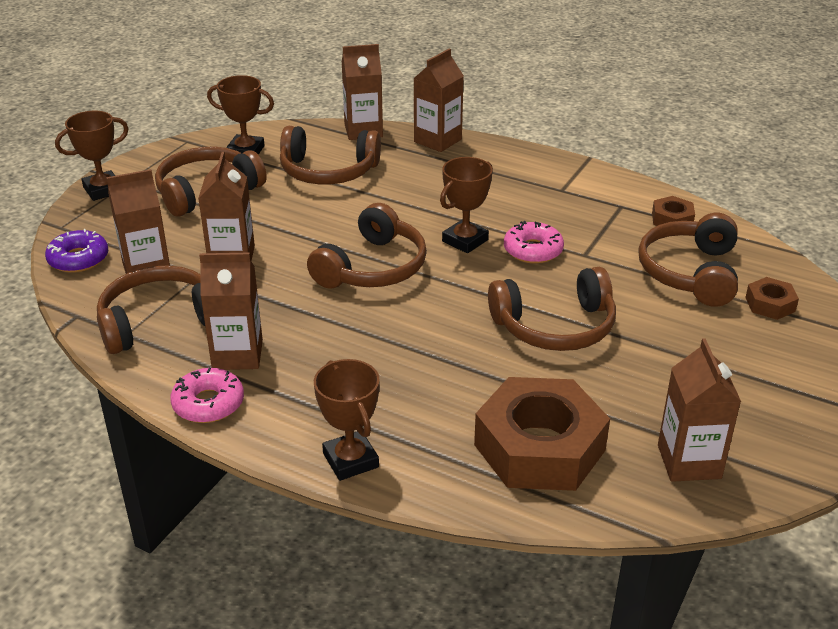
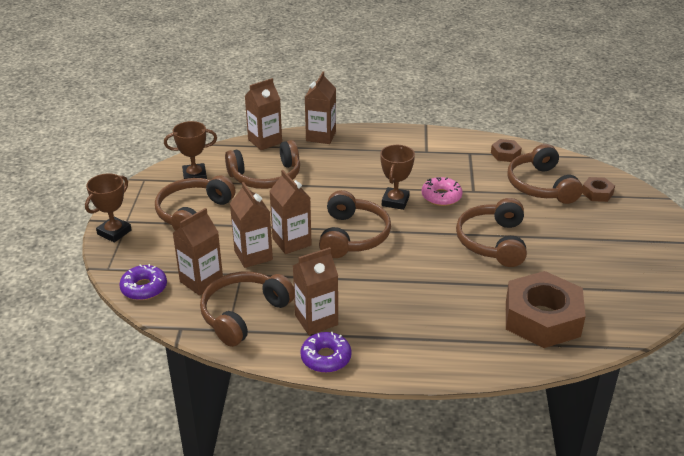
camera: 25 degrees left, 0 degrees up
(208, 403) = (326, 358): pink donut -> purple donut
(350, 460) = (443, 363): brown trophy -> none
(555, 326) = (493, 242): brown headphones -> brown headphones turned 135 degrees clockwise
(689, 462) = (625, 300): brown carton -> brown carton (291, 242)

